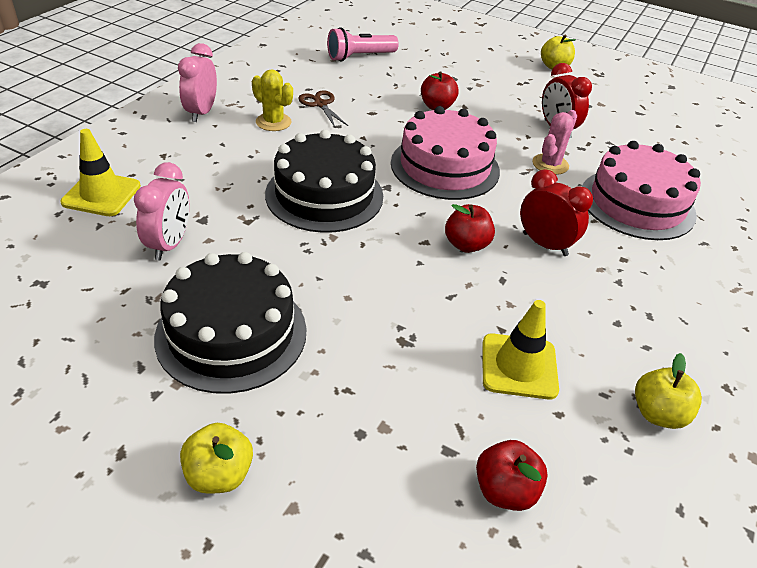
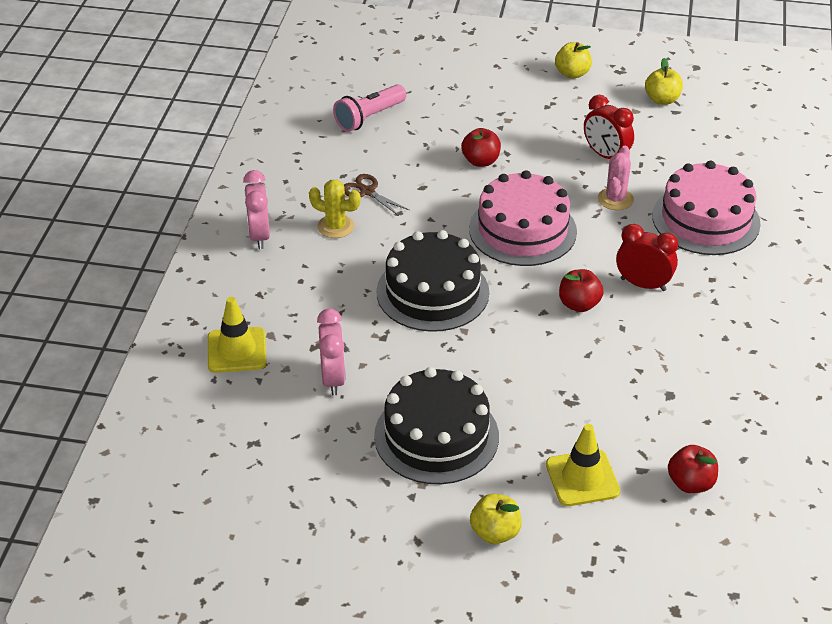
camera: 15 degrees left, 0 degrees up
(519, 366) = (664, 395): yellow traffic cone -> yellow traffic cone (582, 478)
(658, 414) = (776, 400): yellow apple -> yellow apple (662, 100)

